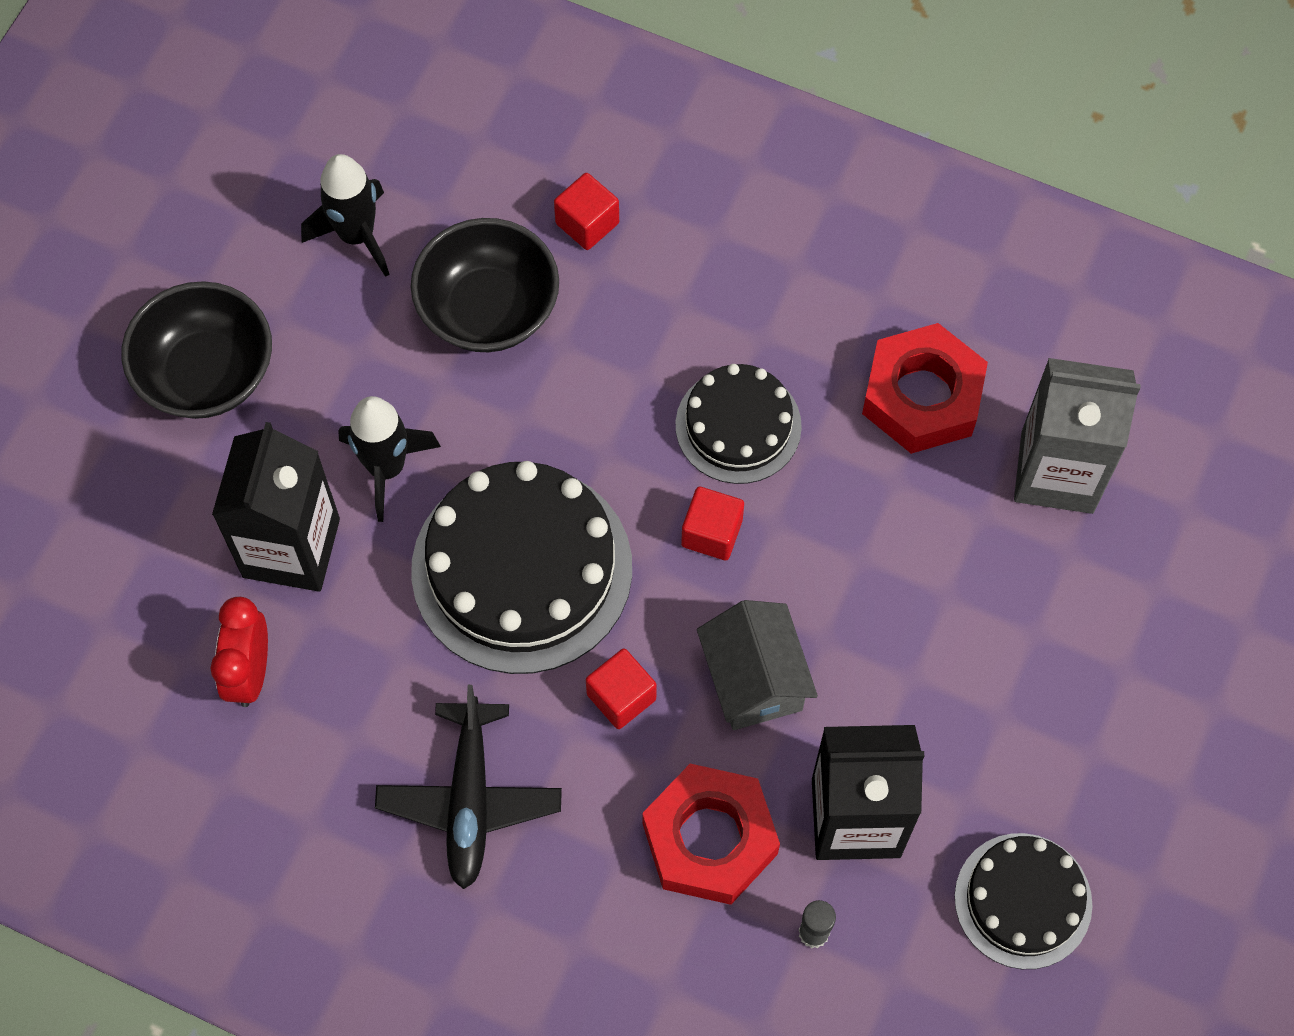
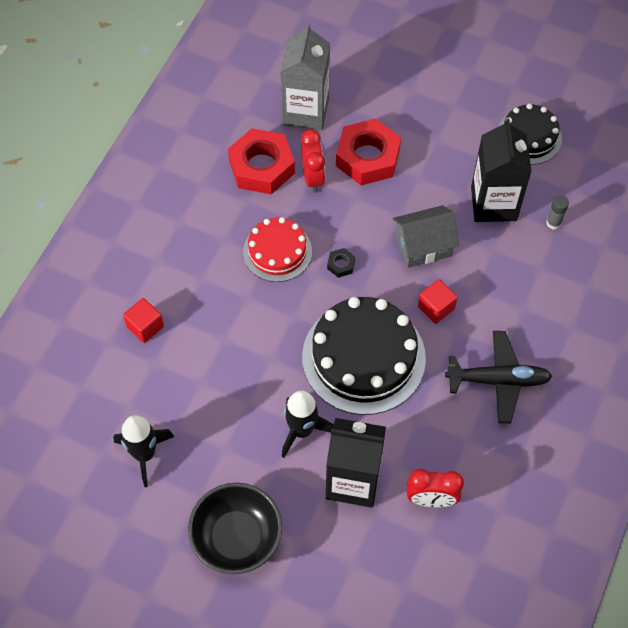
camera: 90 degrees left, 5 degrees down
(488, 309) = (200, 378): black bowl -> none
(709, 839) = (510, 267): red nut -> red nut (367, 157)
(711, 533) = (341, 265): red cube -> black nut
(738, 425) = (277, 251): black cake -> red cake
(902, 485) = (313, 178): none -> red clock

